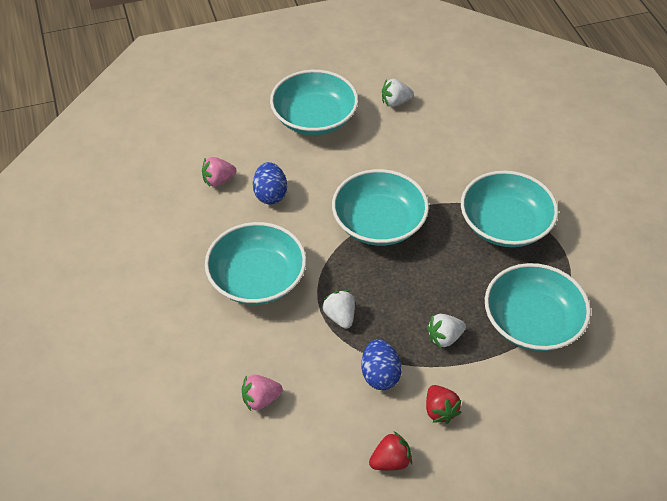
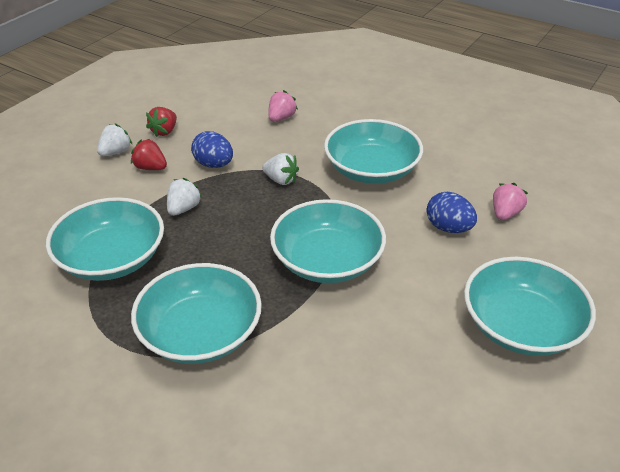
camera: 140 degrees right, 10 degrees down
(395, 102) = (470, 411): white strawberry -> white strawberry (115, 152)

